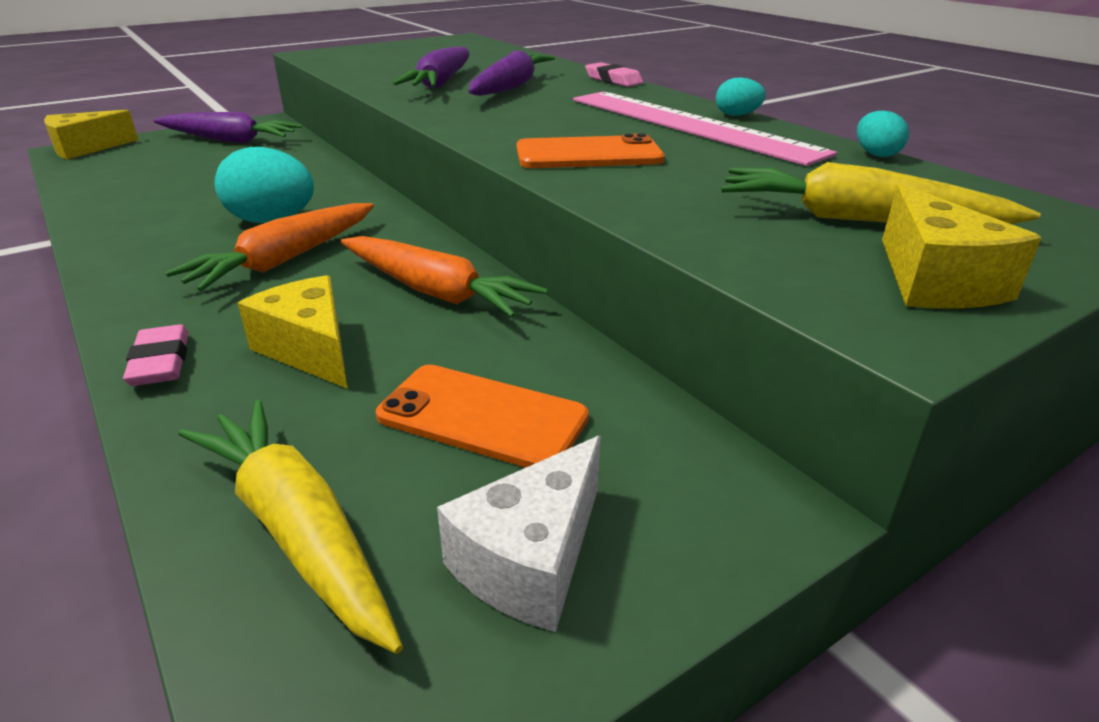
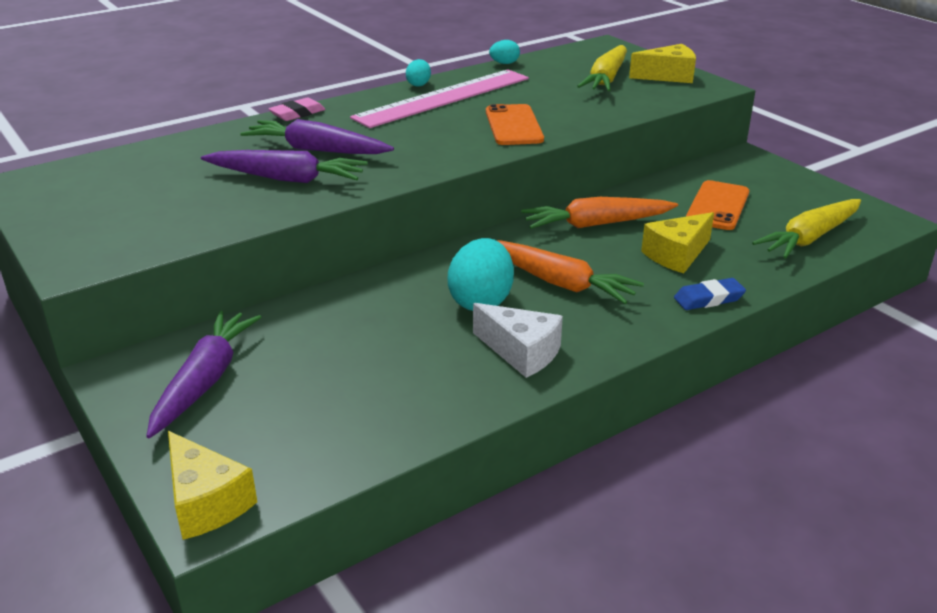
camera: 90 degrees left, 0 degrees up
(161, 362) = (708, 299): pink eraser -> blue eraser
(436, 292) = (596, 224): orange carrot -> orange carrot turned 135 degrees counterclockwise
(531, 559) = (796, 195): white cheese -> white cheese (521, 352)

